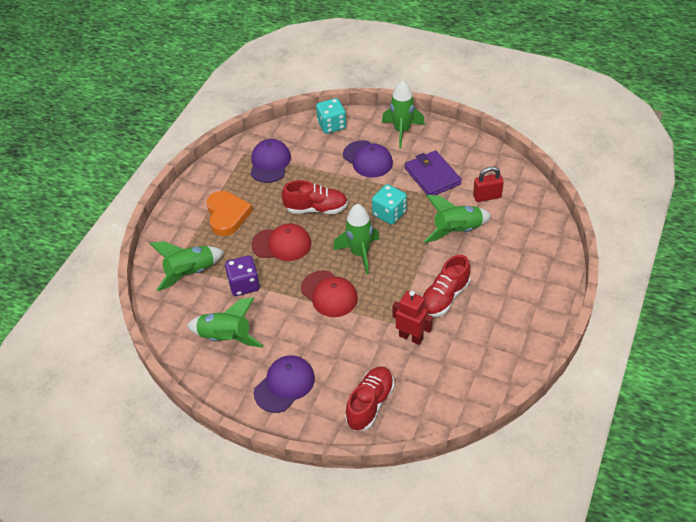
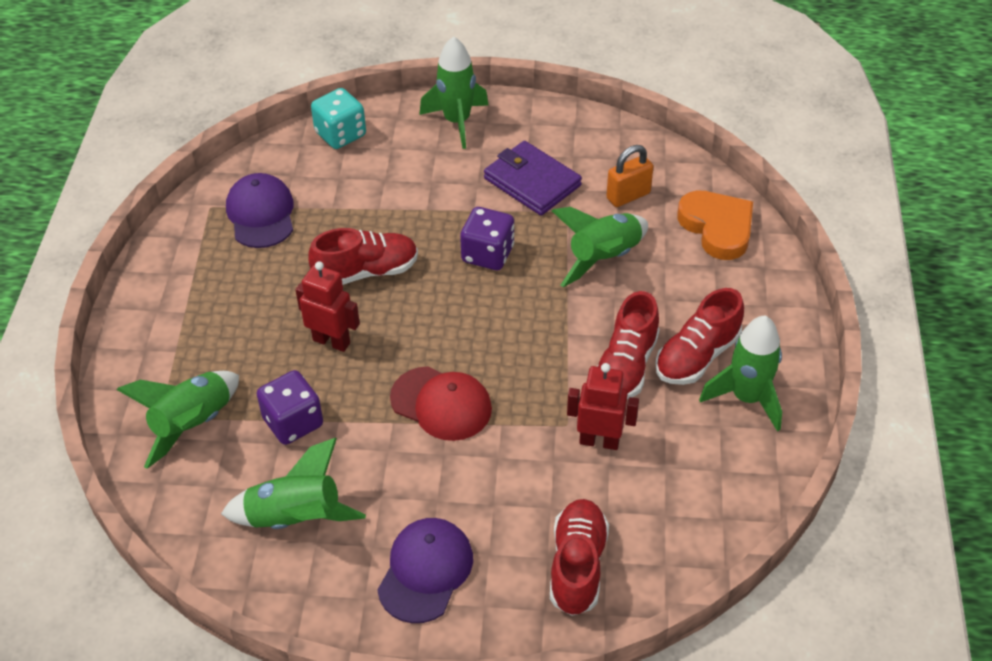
camera: 20 degrees left, 0 degrees up
(227, 215) = (220, 314): orange heart -> orange heart (717, 227)
(282, 244) = (331, 341): red cap -> red robot
(359, 253) = (465, 327): green rocket -> green rocket (747, 398)
(368, 159) = (420, 176): purple cap -> none
(389, 214) = (488, 254): turquoise dice -> purple dice
(487, 196) = (628, 196): red padlock -> orange padlock
(489, 301) = (697, 356): none -> red shoe

